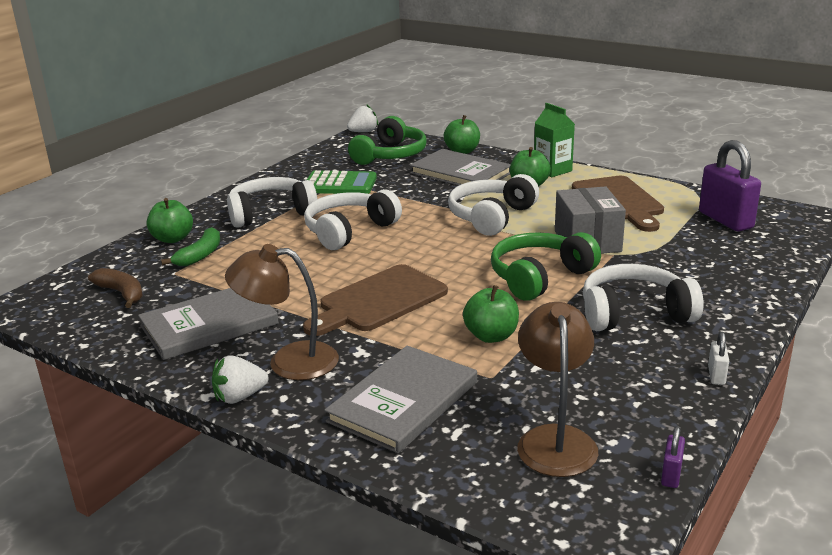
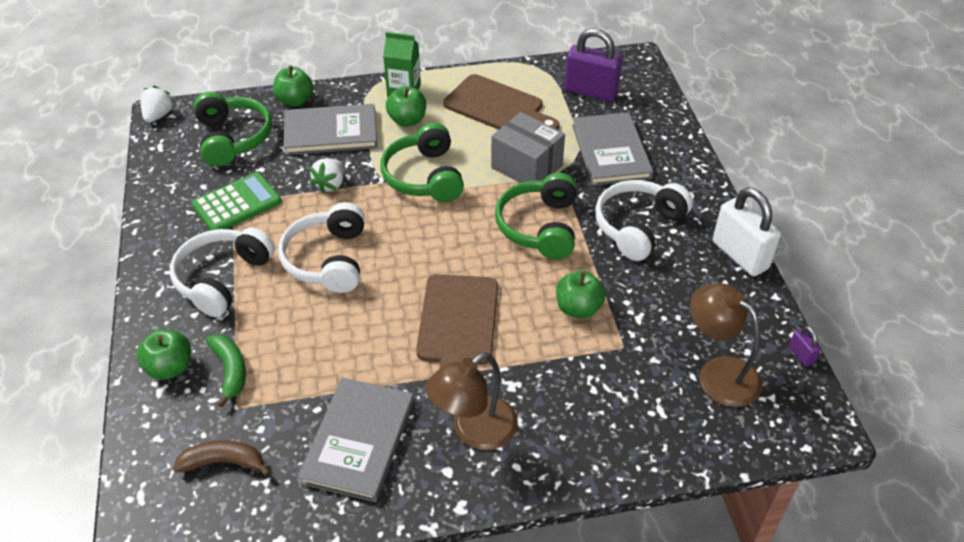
camera: 45 degrees left, 20 degrees up
(239, 397) = (486, 490): white strawberry -> white strawberry (330, 184)
(403, 402) = (598, 409): grey book -> grey book (611, 151)
(491, 217) = (424, 176): white headphones -> green headphones
(716, 375) = (740, 255): white padlock -> white padlock, size x2.28

